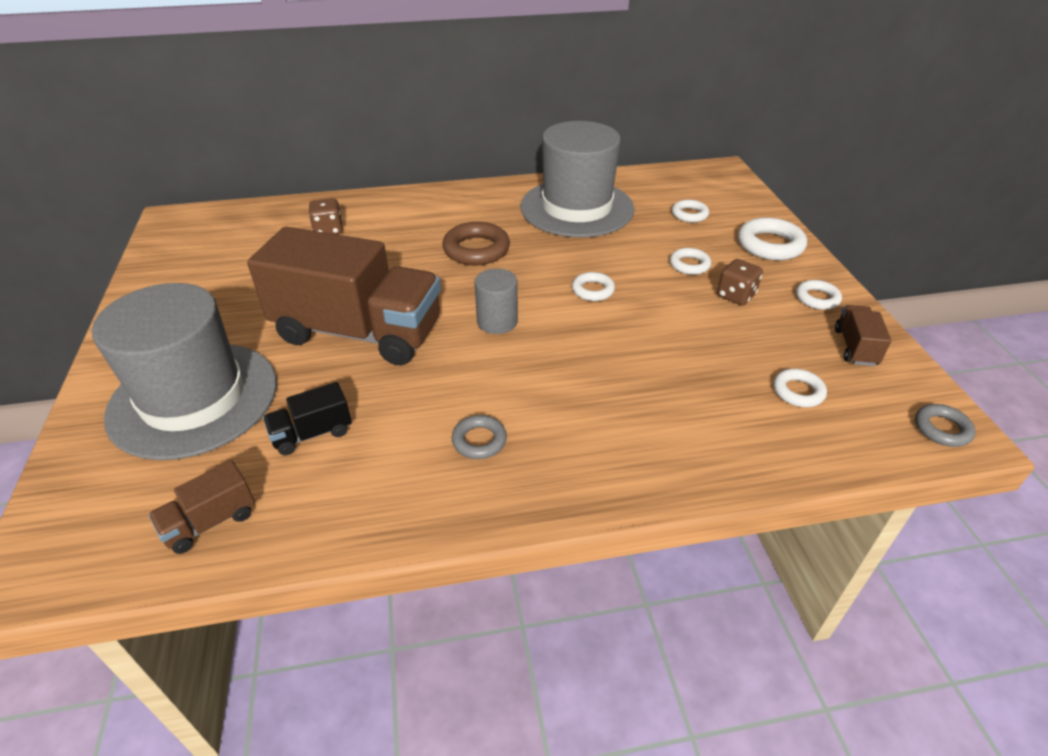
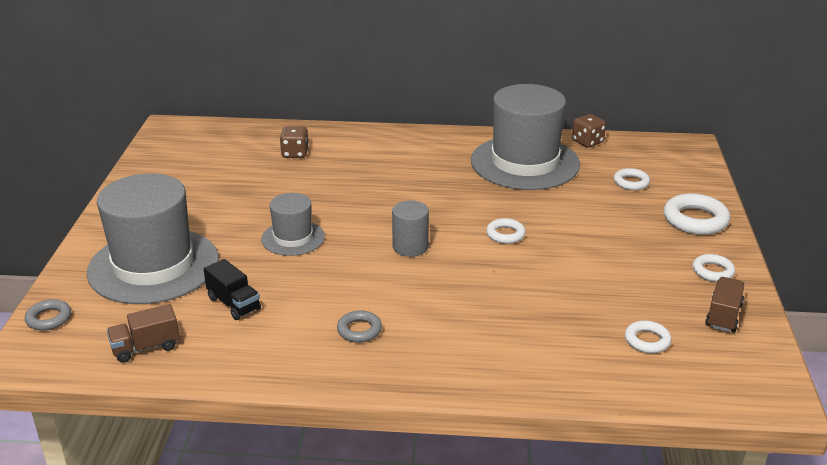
camera: 15 degrees right, 10 degrees down
(312, 433) = (234, 304): black truck -> black truck turned 120 degrees counterclockwise
(358, 332) = (293, 238): brown truck -> grey hat
(476, 249) = (416, 187): brown ring -> none
(689, 265) = (606, 226): white ring -> none
(736, 295) = (635, 258): brown dice -> brown dice (587, 142)
(942, 429) = (761, 389): grey ring -> grey ring (49, 318)

